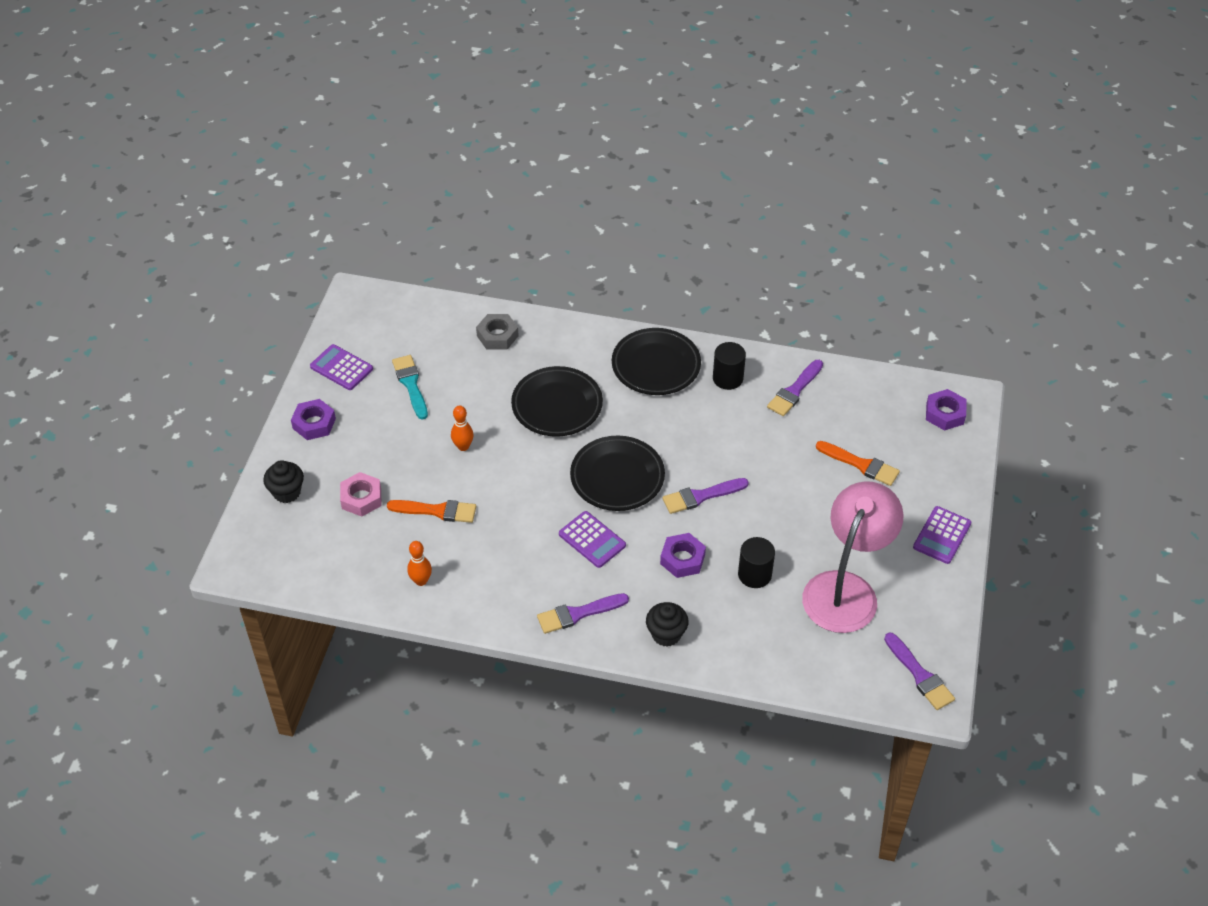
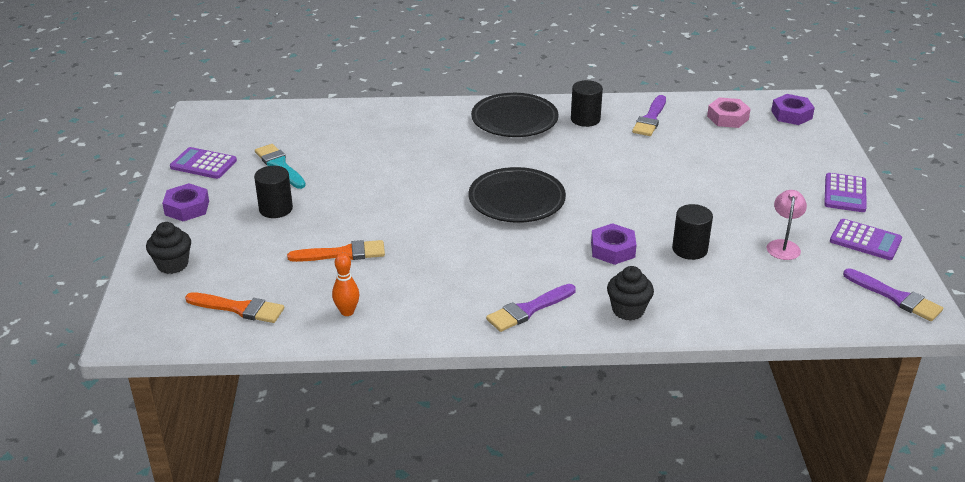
camera: 15 degrees left, 15 degrees down
(361, 498) = (257, 256): pink nut -> pink nut (727, 118)
(392, 441) = (276, 209): none -> black cylinder
(463, 446) = (351, 201): orange bowling pin -> none
(497, 336) = (353, 121): grey nut -> none
(557, 405) = (433, 159): black plate -> none
(592, 540) = (514, 250): purple calculator -> purple calculator (865, 240)
(701, 496) = (605, 201): purple brush -> none
(846, 589) = (783, 245): pink lamp -> pink lamp, size x0.44
(861, 464) = (740, 157): orange brush -> orange brush (239, 308)

